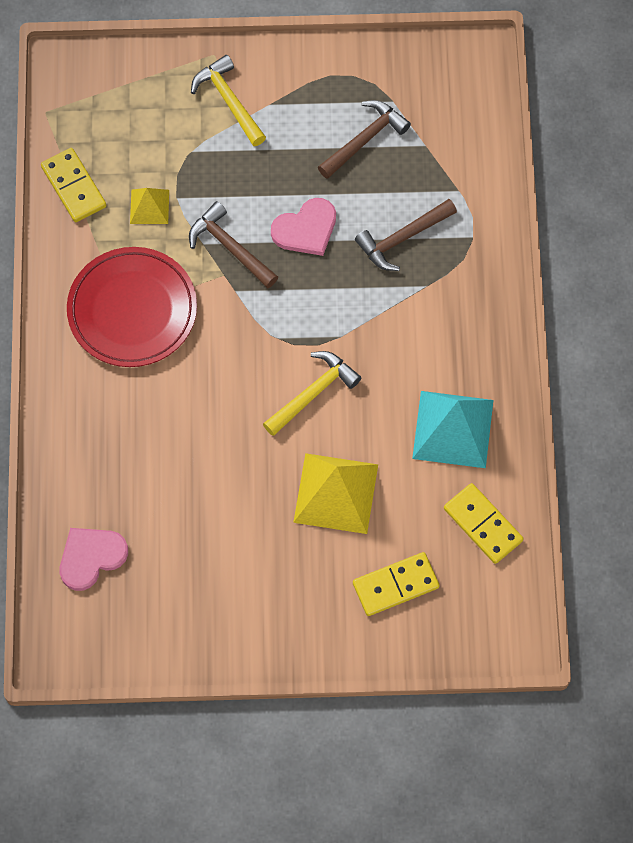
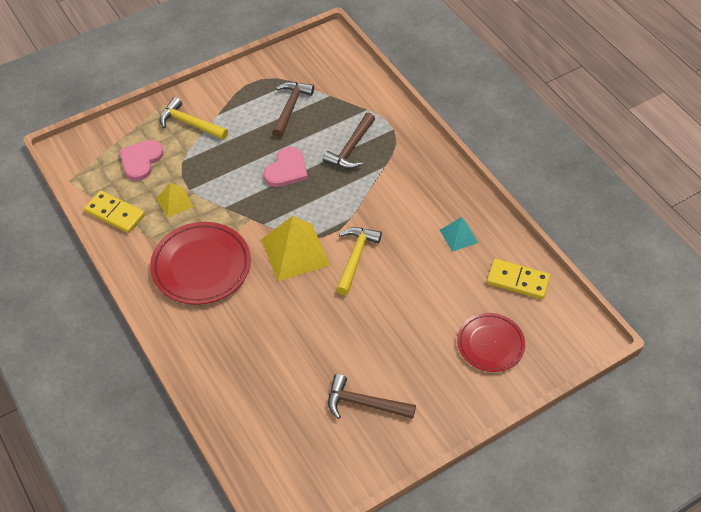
camera: 30 degrees left, 15 degrees down
(91, 557) = (271, 434): pink heart -> pink heart (141, 160)
(230, 247) = (244, 201): brown hammer -> brown hammer (364, 403)
(335, 493) = (411, 309): yellow pyramid -> yellow pyramid (295, 252)
(395, 585) = (490, 344): yellow domino -> red plate
(453, 429) = (458, 236): turquoise pyramid -> turquoise pyramid, size x0.54

